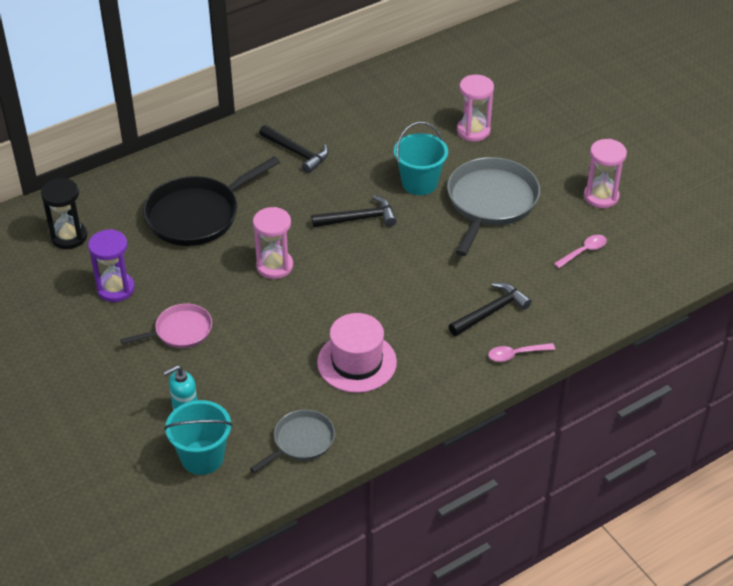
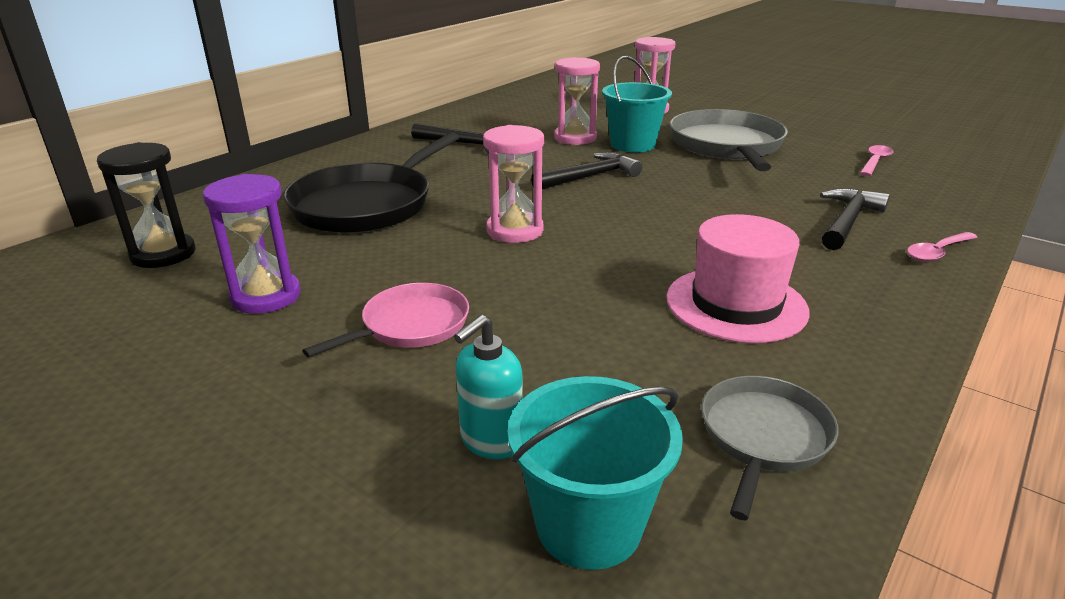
camera: 20 degrees left, 15 degrees down
(601, 196) = (832, 128): pink hourglass -> pink hourglass (575, 138)

